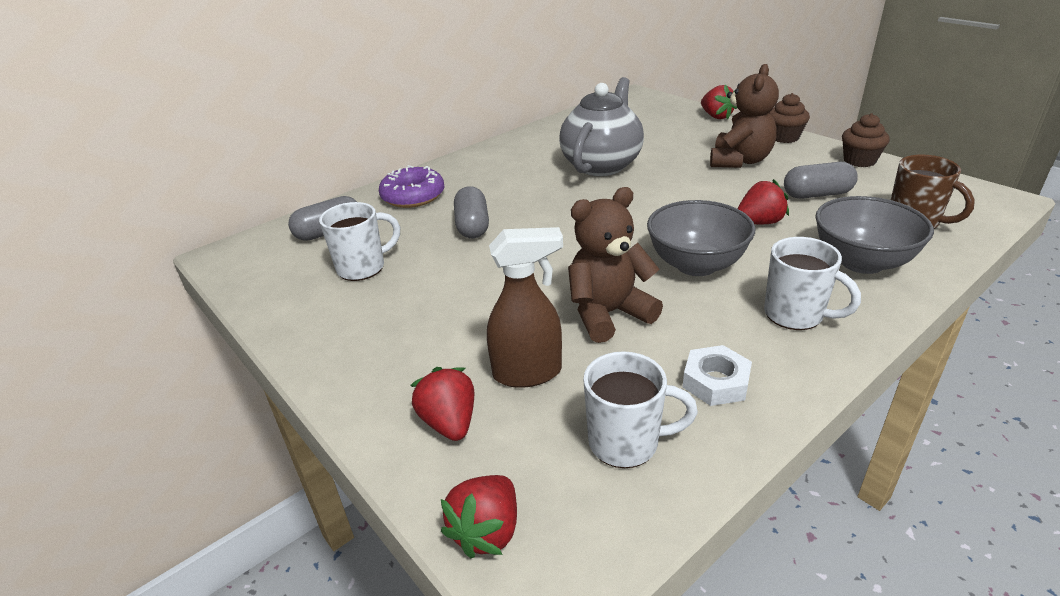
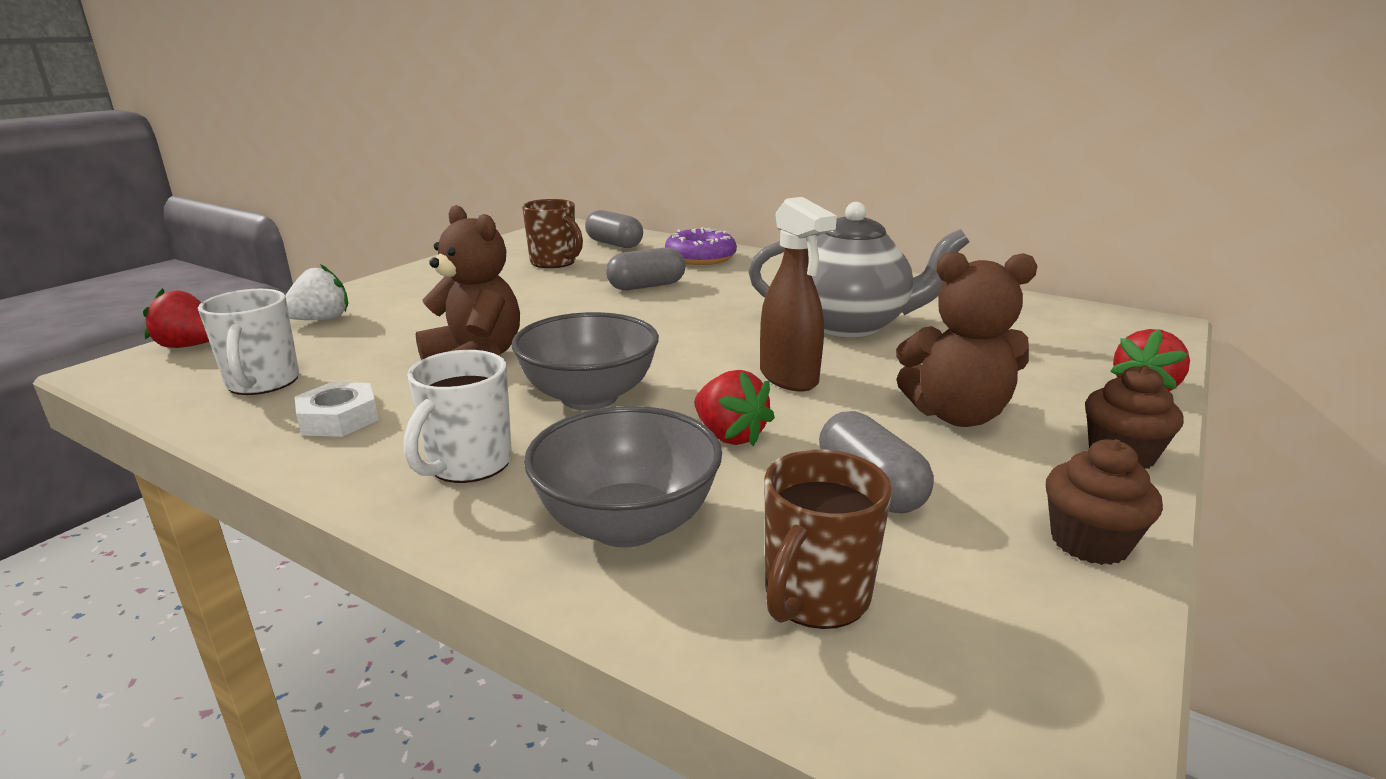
camera: 70 degrees right, 10 degrees down
(363, 267) = (554, 263): white mug -> brown mug
(449, 423) = (321, 319): red strawberry -> white strawberry
(528, 373) = (379, 337): brown spray bottle -> brown spray bottle (789, 378)

